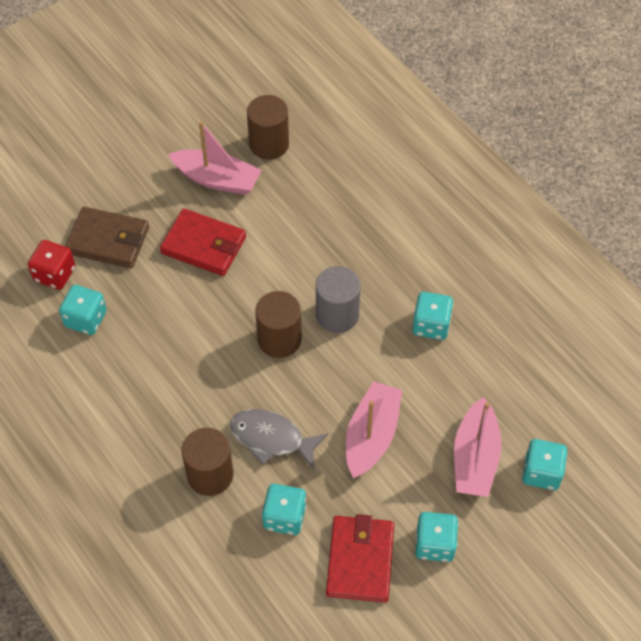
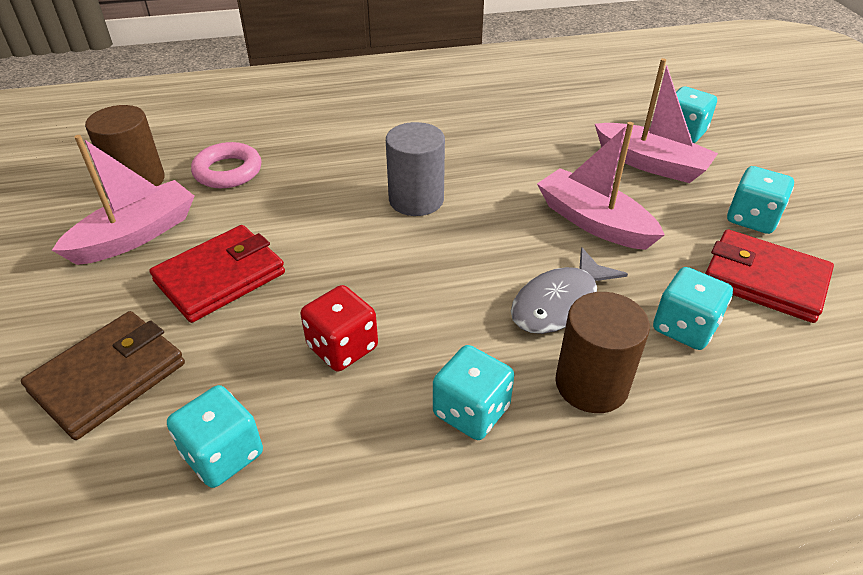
camera: 65 degrees left, 15 degrees down
(55, 274) = (99, 472): red dice -> red dice (342, 347)
(279, 339) = (417, 253): brown cylinder -> none
(307, 187) = (228, 171): none -> pink ring
(431, 325) = (475, 144): turquoise dice -> turquoise dice (471, 411)

